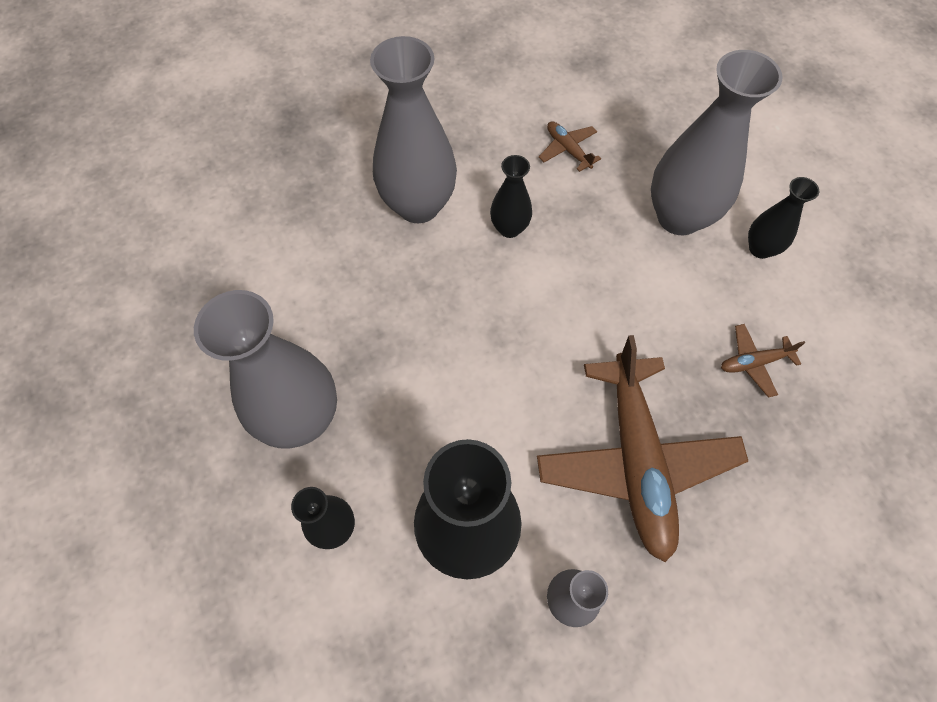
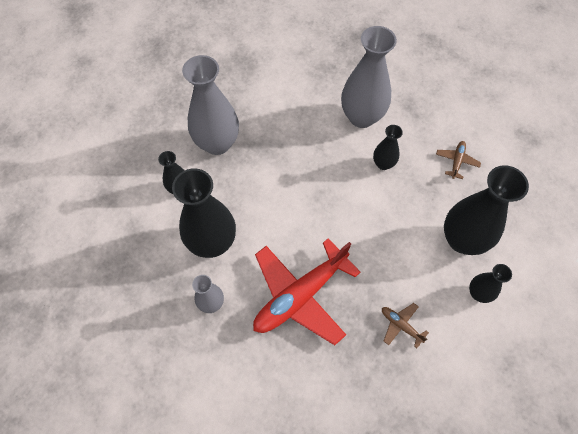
camera: 55 degrees right, 0 degrees up
(636, 461) = (300, 295): brown plane -> red plane
(679, 217) = (462, 240): grey vase -> black vase

